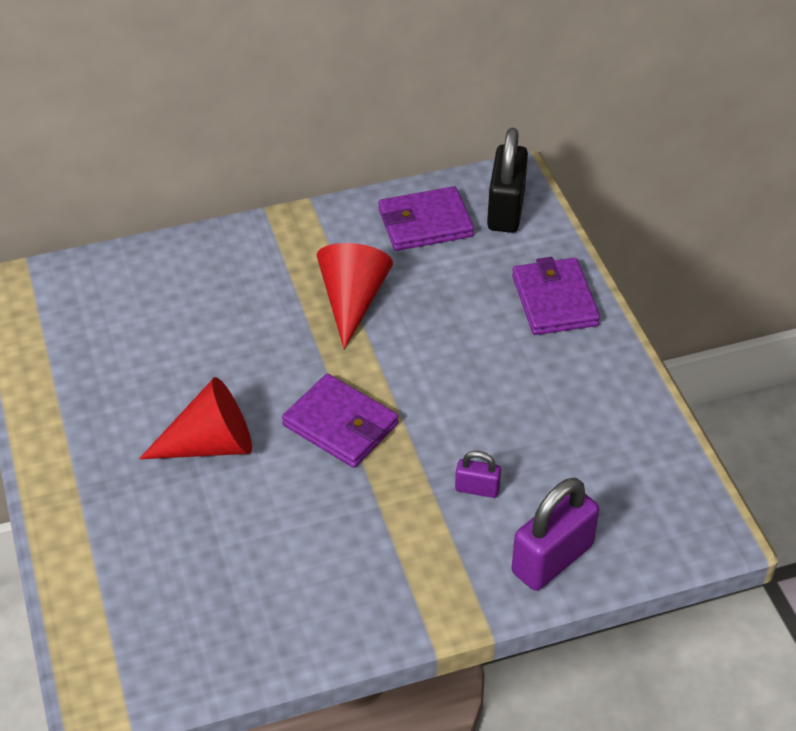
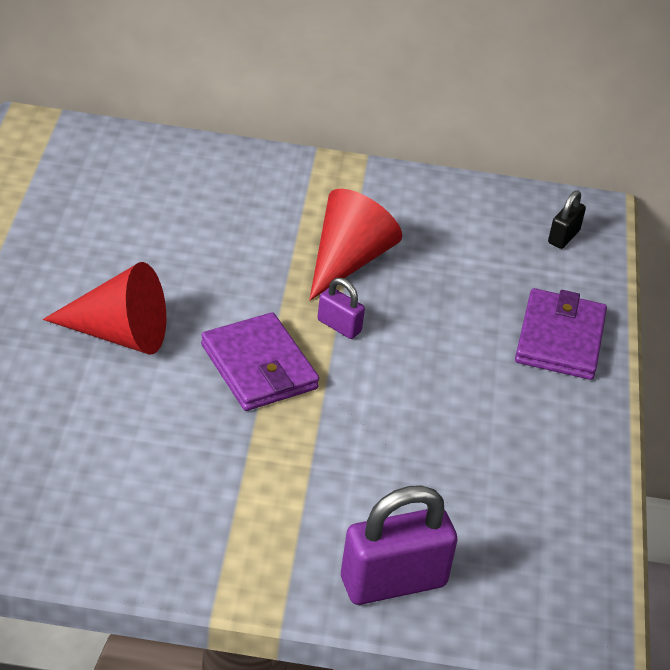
camera: 20 degrees right, 5 degrees down
(425, 223) = (470, 219): purple wallet -> none
(477, 488) = (358, 482): purple padlock -> purple padlock (339, 326)
(506, 210) = (563, 237): black padlock -> black padlock, size x0.51

